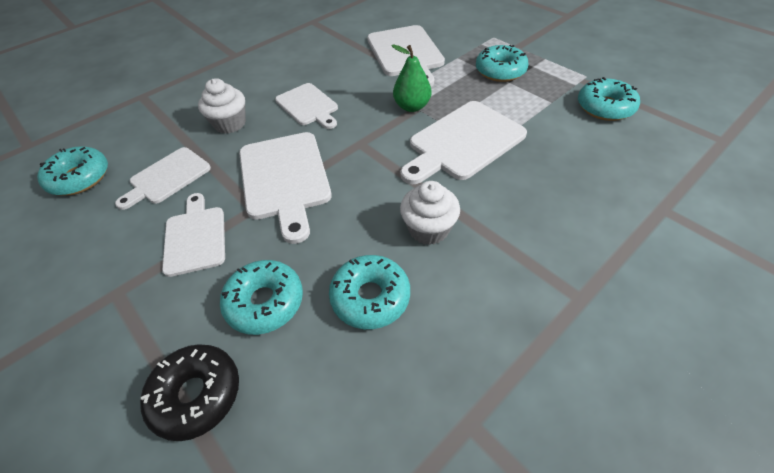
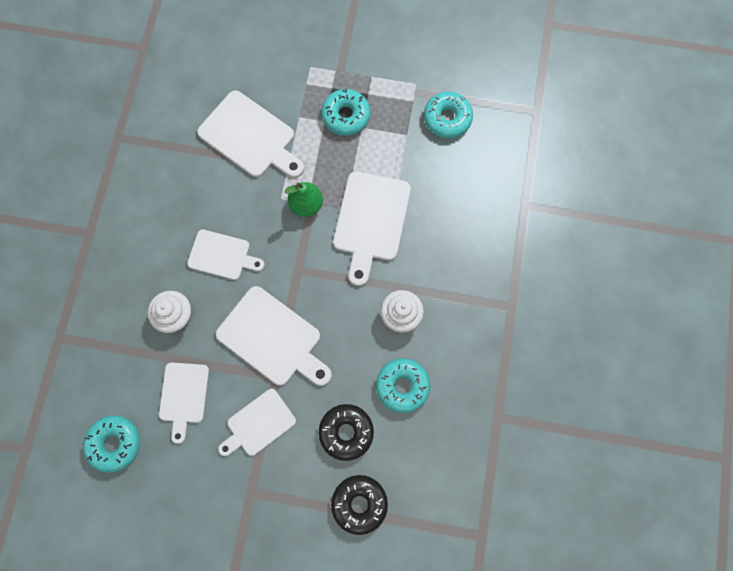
camera: 40 degrees left, 25 degrees up
(195, 237) = (258, 424): white cutting board -> white cutting board turned 75 degrees counterclockwise
(265, 302) = (346, 432): turquoise donut -> black donut

